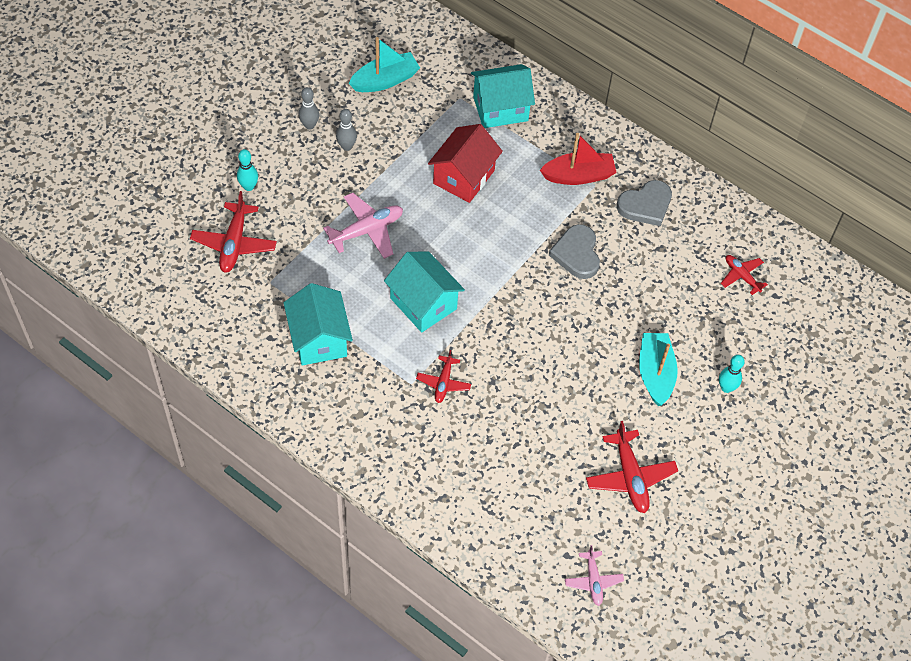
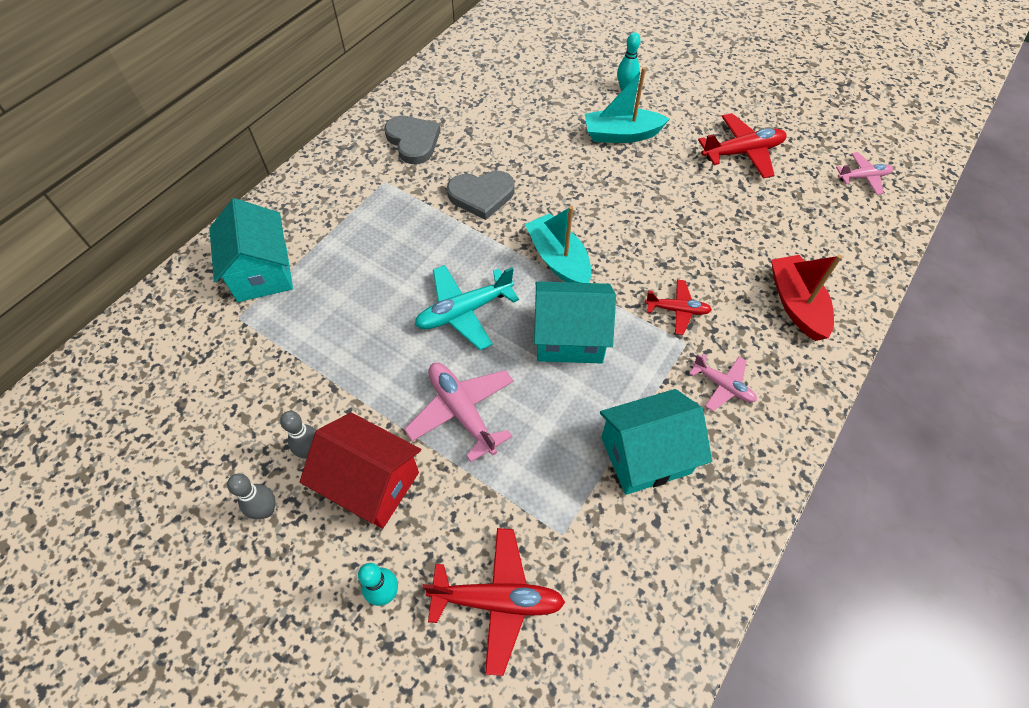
camera: 90 degrees left, 0 degrees up
(370, 401) = (722, 385): none -> pink plane
(385, 80) = (191, 410): turquoise boat -> turquoise boat (558, 260)
(423, 303) = (569, 337): turquoise house -> turquoise house turned 45 degrees clockwise
(454, 236) = (464, 311): none -> turquoise plane
(464, 177) = (371, 306): red house -> red house (371, 483)
(578, 176) = (372, 196): red boat -> red boat (796, 304)
(741, 276) = (497, 75): red plane -> none

